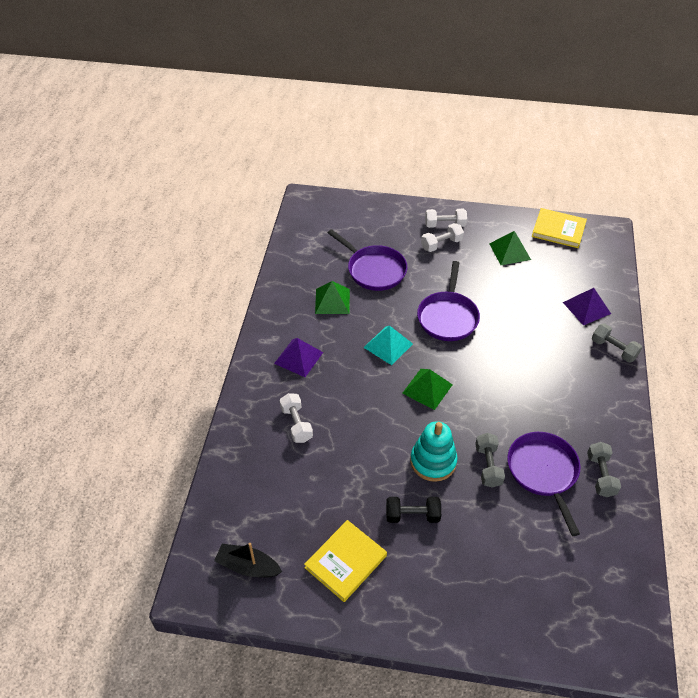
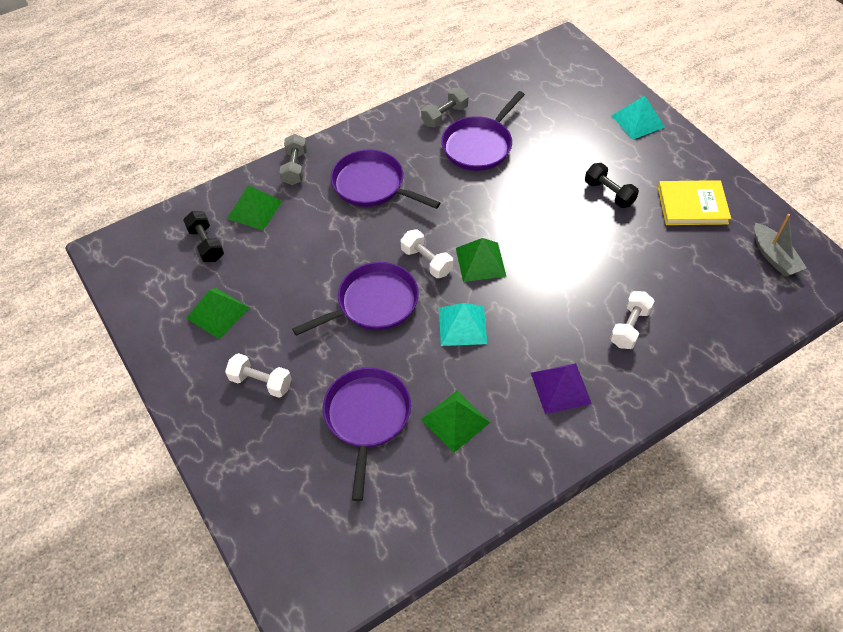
camera: 130 degrees left, 5 degrees up
(248, 566) = (774, 257): black boat -> grey boat
(433, 461) = (548, 211): turquoise stacking toy -> none
(445, 225) = (220, 402): white dumbbell -> white dumbbell (426, 261)
(471, 617) = (638, 121): none -> turquoise pyramid
(488, 466) = (512, 178): grey dumbbell -> none
(556, 379) = (372, 185): none -> purple pan
(558, 230) = (140, 291): yellow book -> none
(573, 272) = (206, 244): none -> black dumbbell
(586, 308) = (254, 210): purple pyramid -> green pyramid

